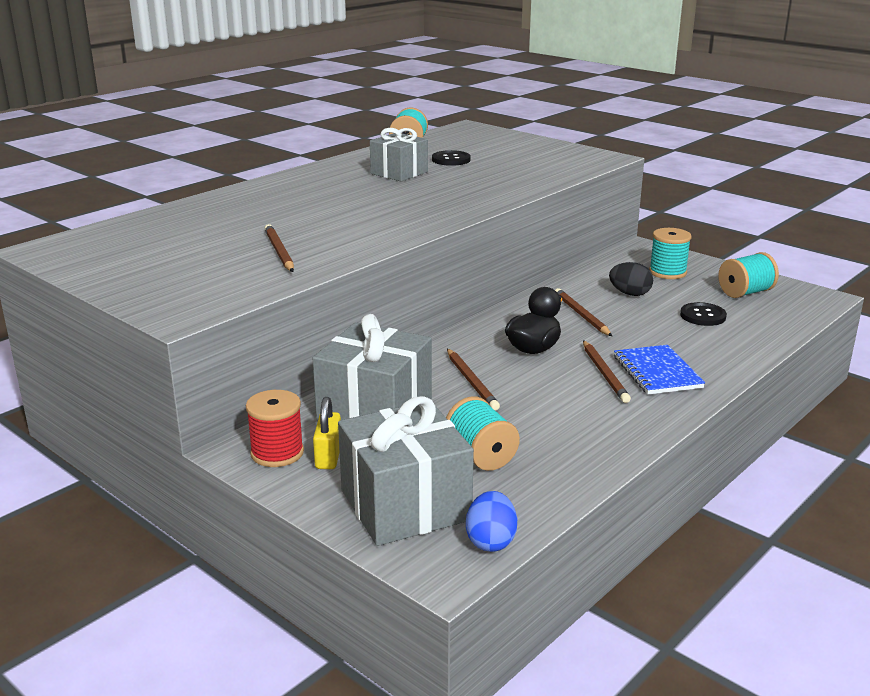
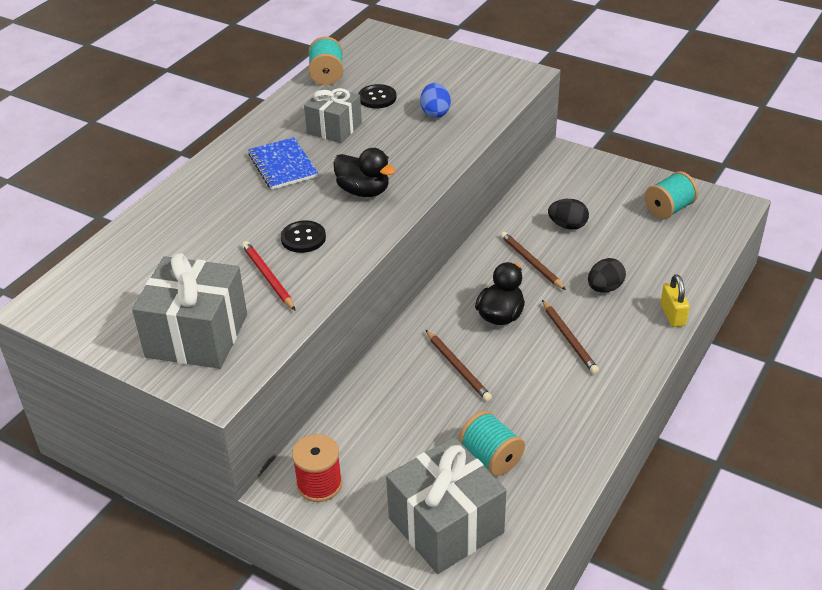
camera: 10 degrees left, 15 degrees up
(279, 251) = (268, 277): brown pencil -> red pencil
(328, 456) = (364, 481): yellow padlock -> yellow padlock (672, 315)
(375, 410) = (385, 417): grey gift -> grey gift (197, 336)
(408, 209) = (363, 191): none -> black duck
(491, 541) = (525, 552): blue egg -> blue egg (435, 113)
(657, 341) = (604, 288): none -> black egg
(657, 372) = (613, 330): blue notebook -> blue notebook (283, 165)
(667, 272) = (595, 189): turquoise spool -> none
(703, 316) = (637, 248): black button -> black button (303, 238)

